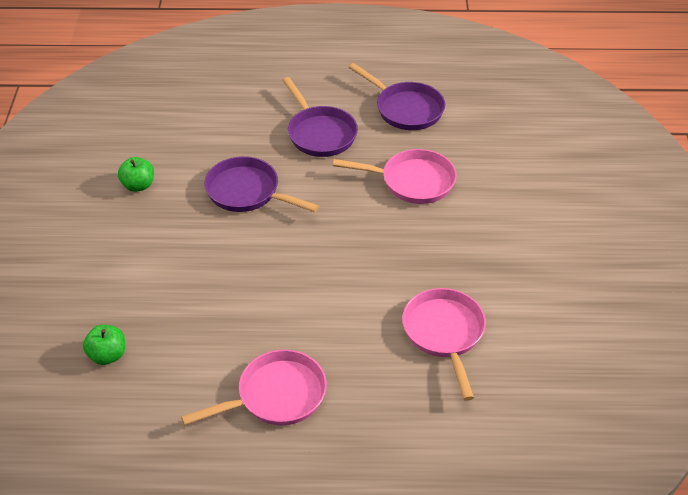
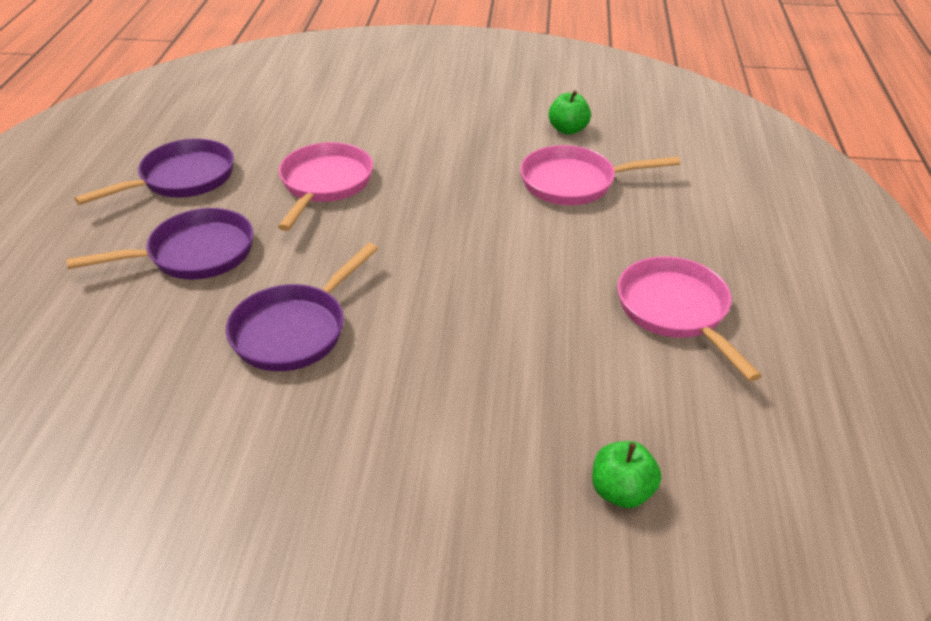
camera: 85 degrees left, 5 degrees down
(138, 185) = (230, 467): green apple -> green apple (568, 129)

